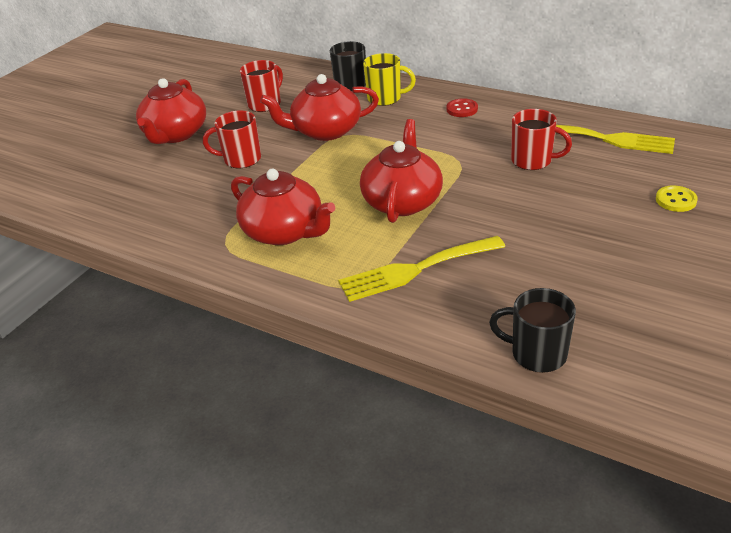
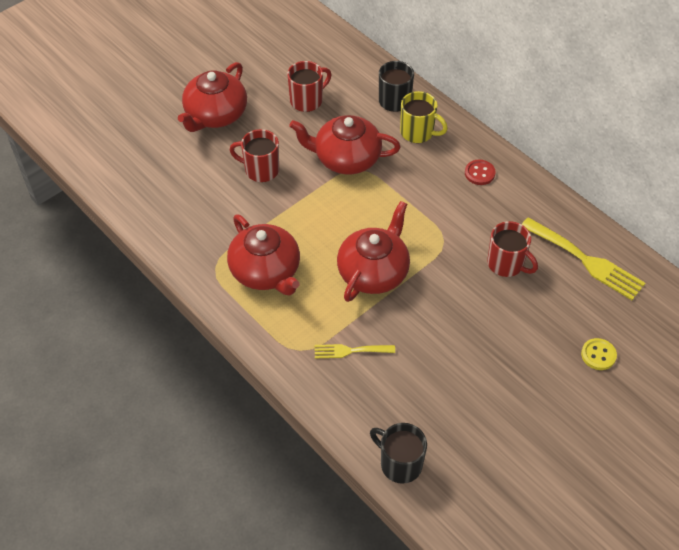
camera: 15 degrees right, 15 degrees up
(415, 270) = (350, 351): yellow fork -> yellow fork, size x0.56

